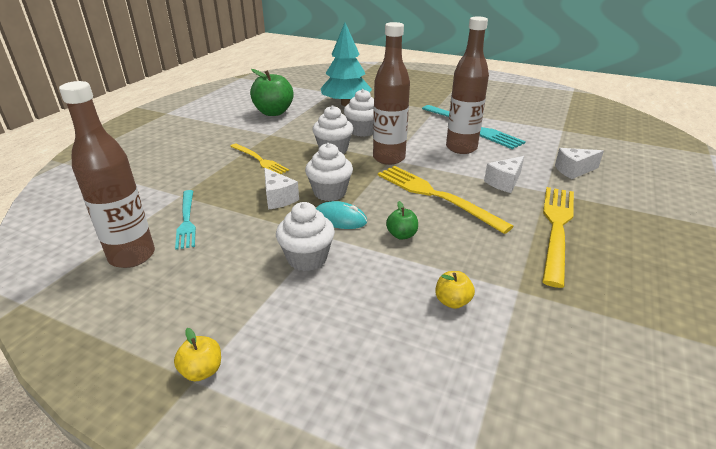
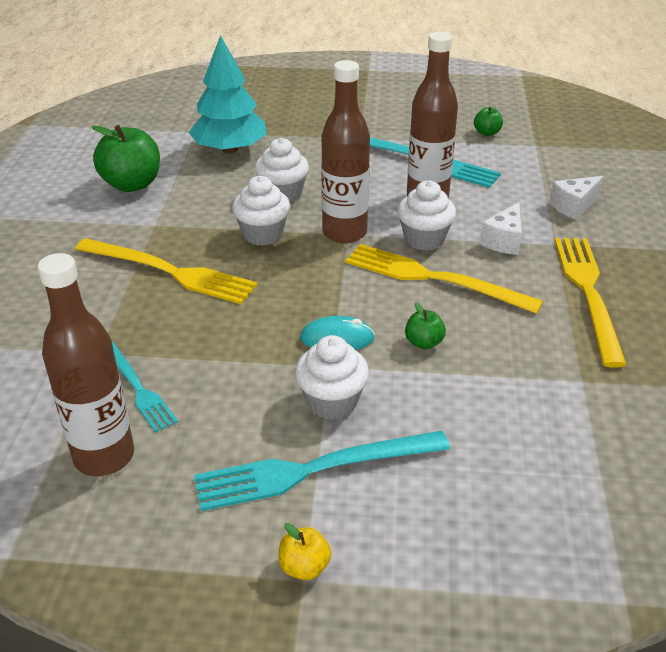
camera: 20 degrees left, 5 degrees up
(259, 160) = (170, 272): yellow fork -> yellow fork, size x1.63
(261, 301) = (313, 469): none -> turquoise fork
(278, 198) = (238, 326): white cheese -> none
(330, 193) = (300, 303): white cupcake -> white cupcake (424, 239)
(452, 301) = (523, 412): yellow apple -> none
(528, 118) = (487, 133): none -> green apple

